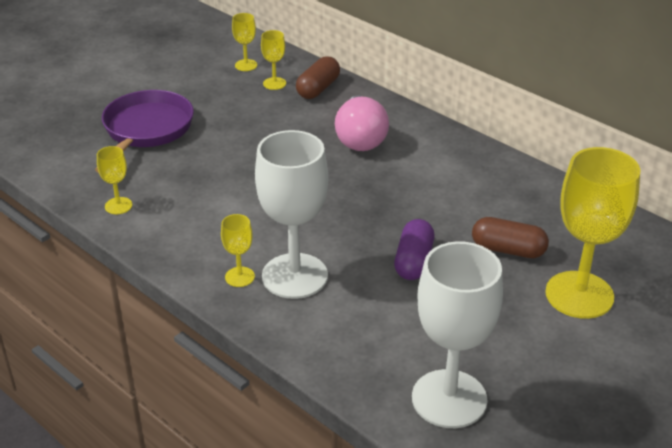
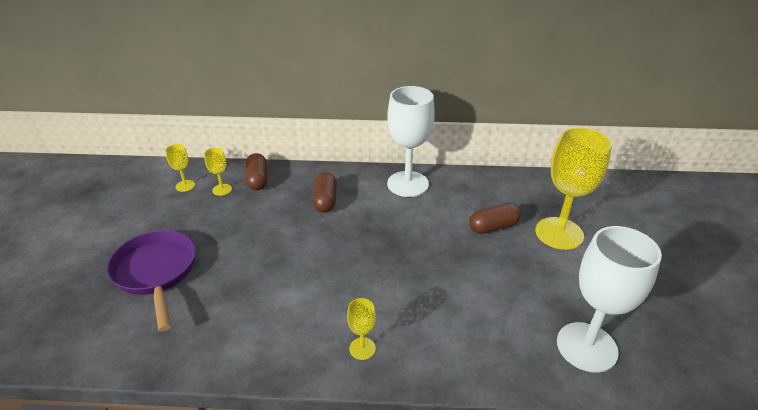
camera: 40 degrees left, 0 degrees up
(118, 206) = (200, 349): yellow goblet -> none
(294, 276) = (398, 323): white goblet -> white goblet (408, 184)
(360, 139) = (325, 200): pink light bulb -> brown capsule
(413, 261) = (455, 265): purple capsule -> none

